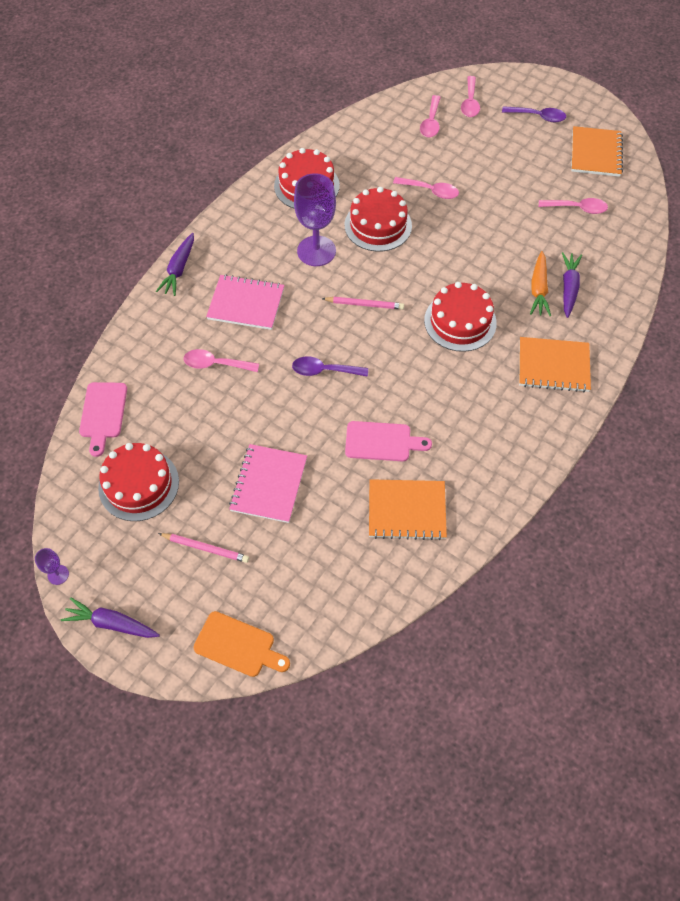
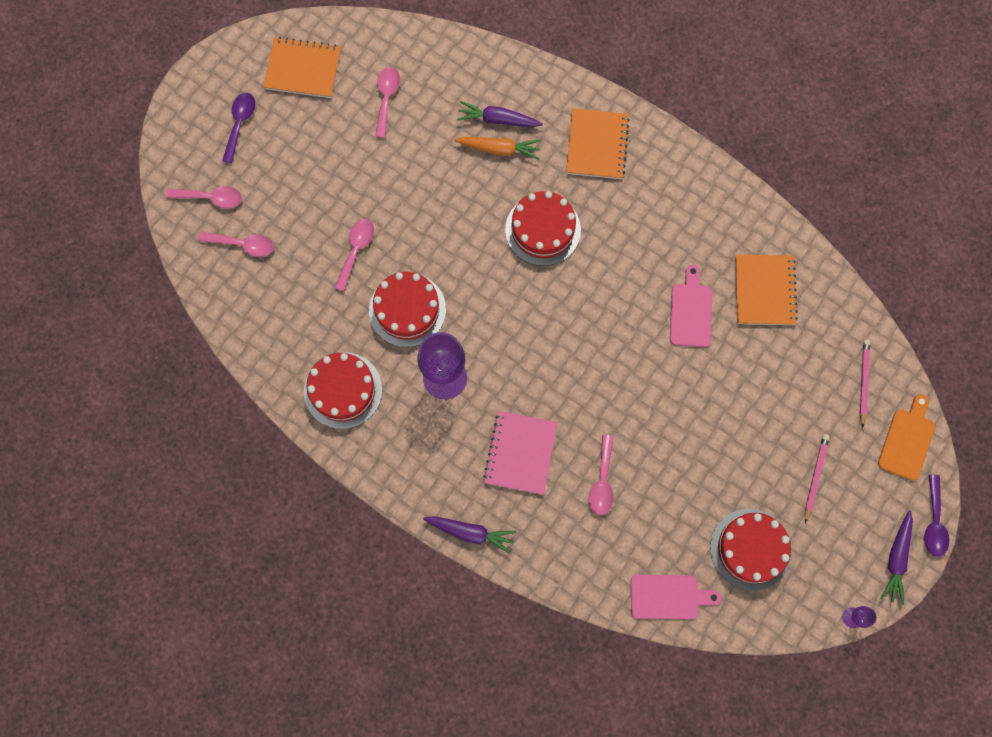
camera: 90 degrees left, 15 degrees up
(269, 484) = (743, 419): pink notebook -> none
(324, 370) = (607, 368): purple spoon -> purple spoon (933, 522)
(364, 304) = (520, 326): pink pencil -> pink pencil (863, 382)

